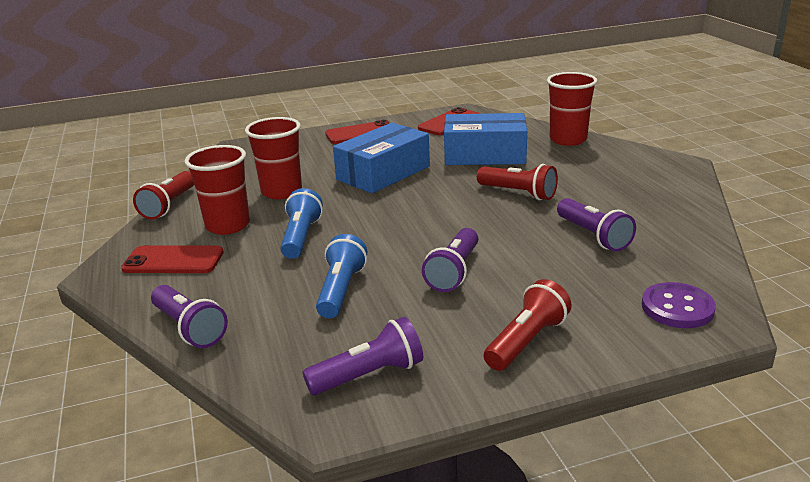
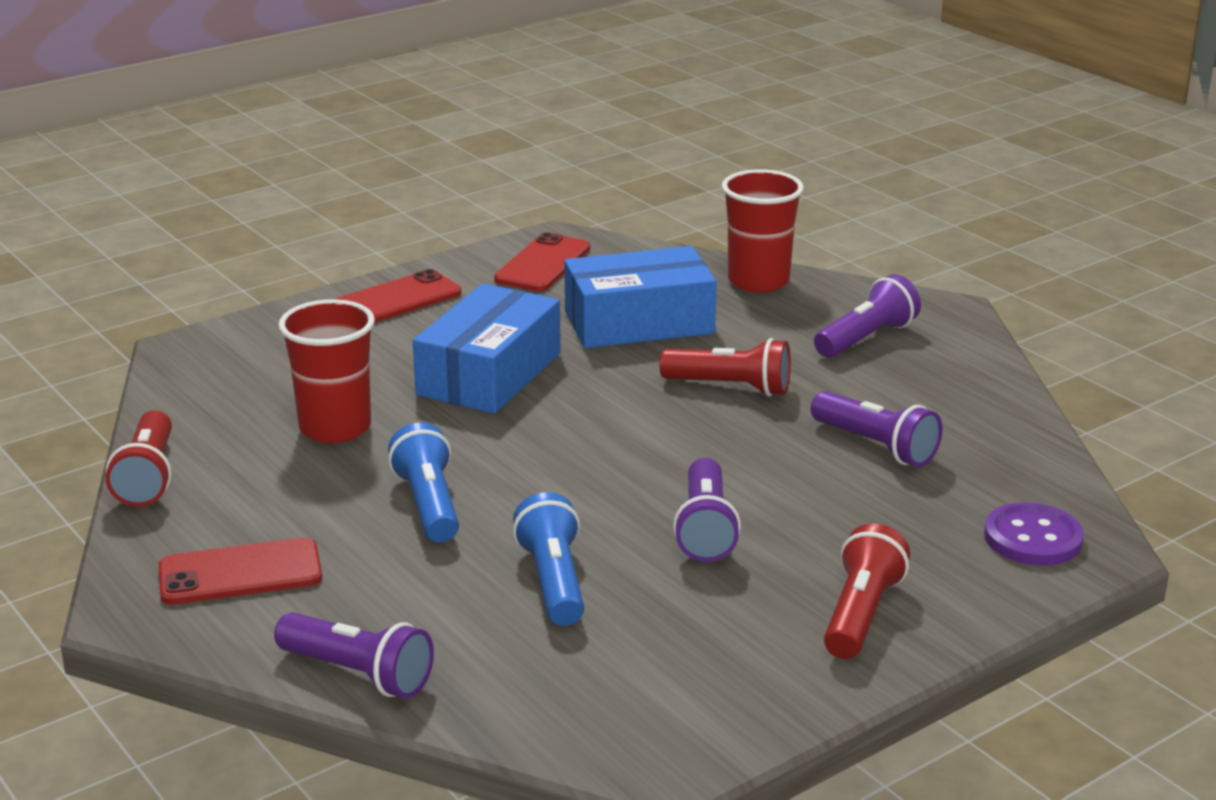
camera: 20 degrees left, 0 degrees up
(228, 225) = (286, 500): red cup -> none
(369, 375) = (675, 695): purple flashlight -> purple flashlight (866, 338)

